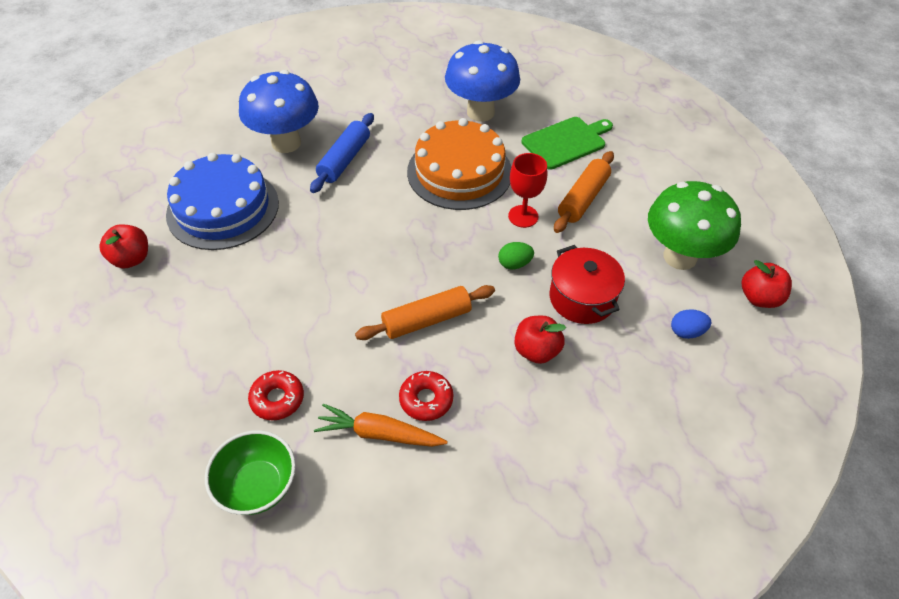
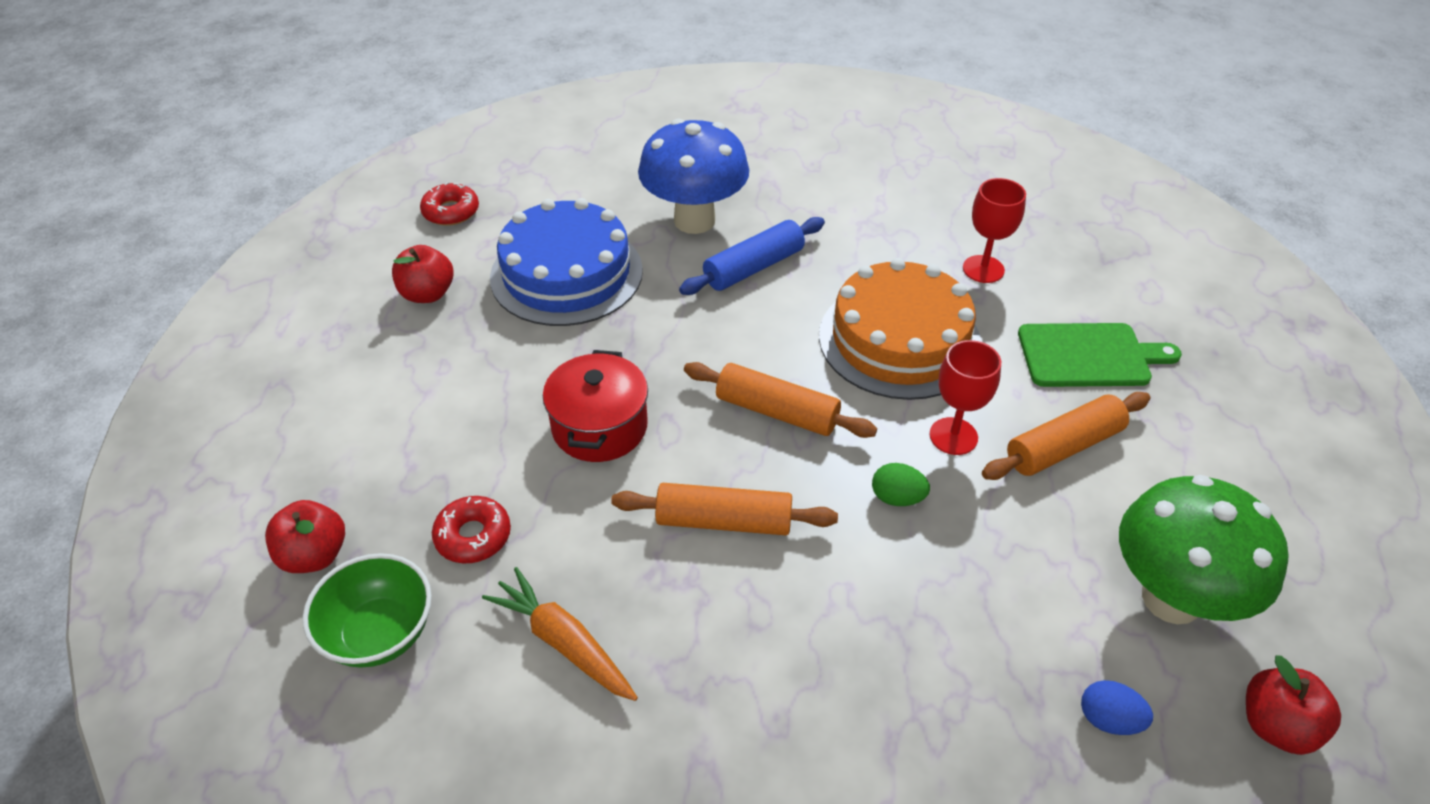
camera: 30 degrees right, 5 degrees down
(416, 243) = (777, 411): none -> orange rolling pin
(426, 399) = (653, 628): red donut -> red donut (451, 211)
(480, 112) = (983, 269): blue mushroom -> red goblet
(536, 351) = (850, 635): red apple -> red apple (314, 555)
(582, 298) = (968, 591): red pot -> red pot (599, 427)

